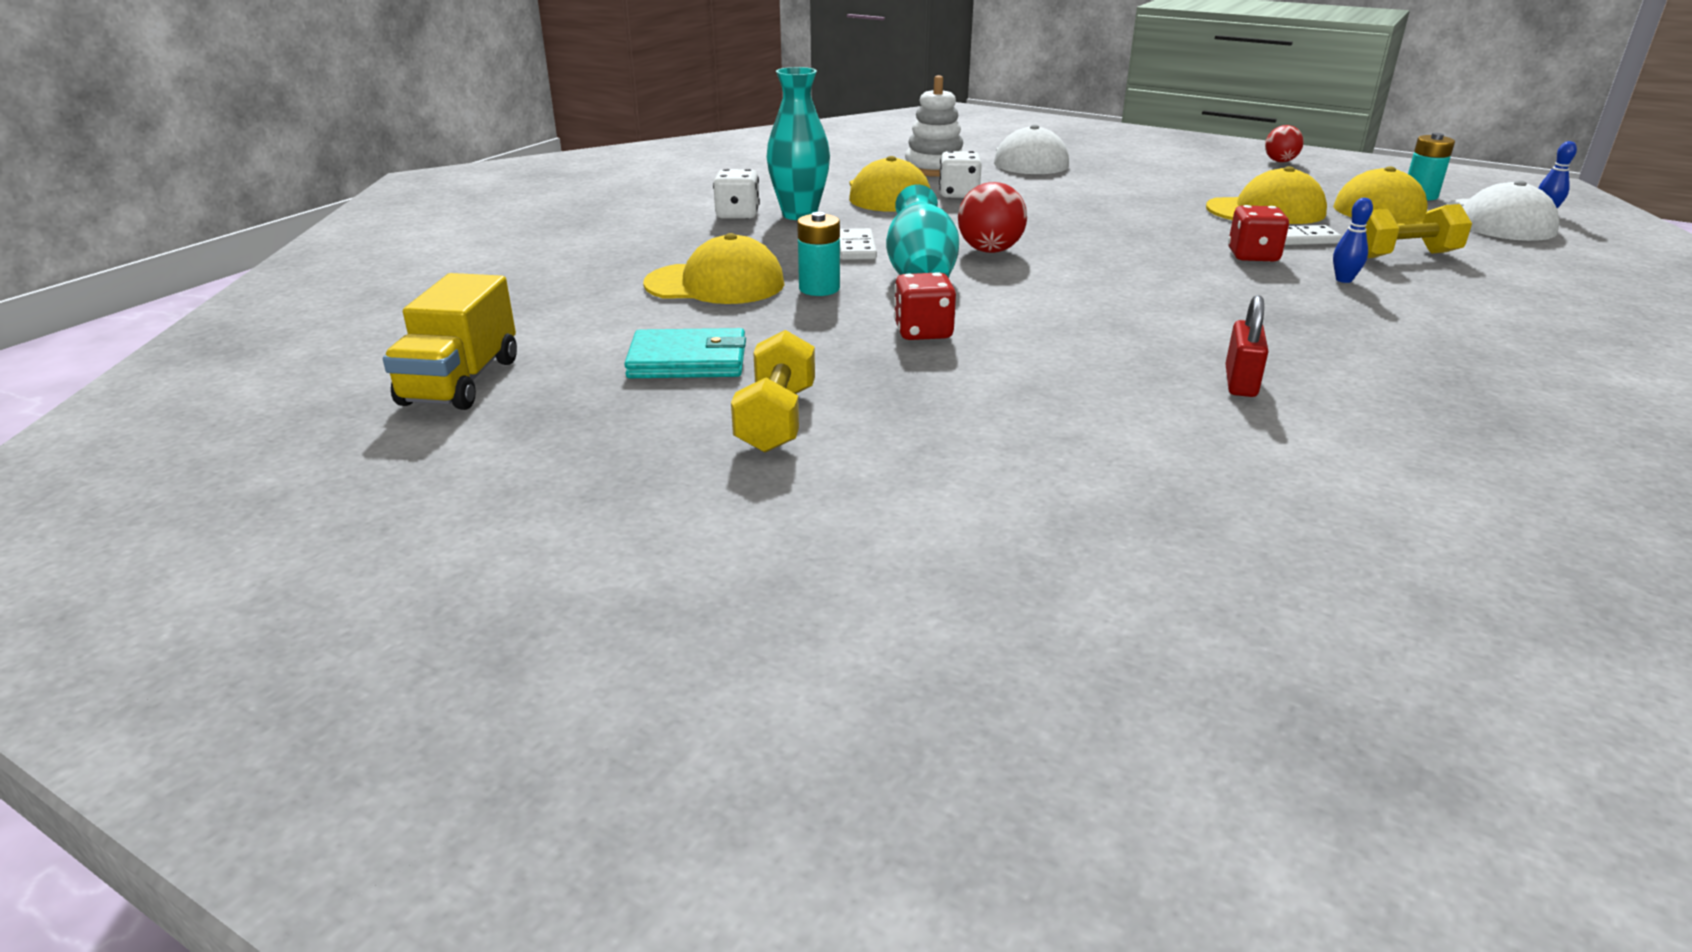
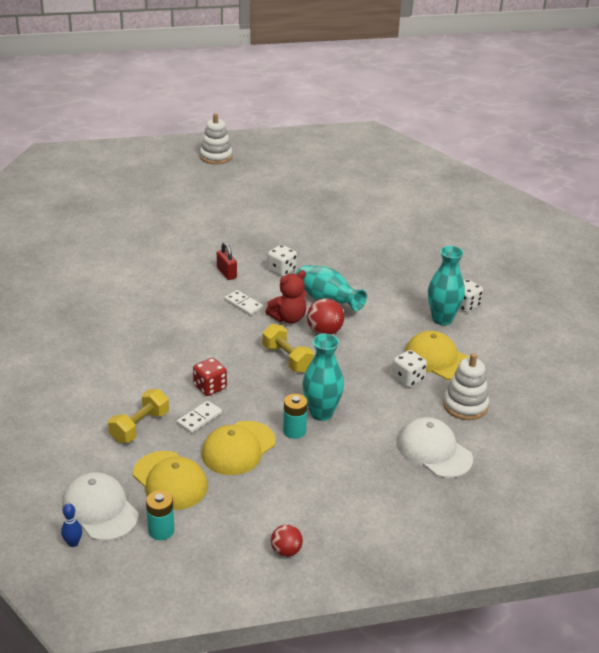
camera: 135 degrees right, 5 degrees up
(461, 382) = (370, 195): yellow truck -> none
(535, 723) = (216, 157): none -> white stacking toy
(688, 361) = (329, 227): turquoise wallet -> none
(715, 284) = (385, 260): yellow cap -> none
(776, 419) = (271, 220): yellow dumbbell -> yellow dumbbell (287, 359)
(819, 288) = (348, 275): turquoise battery -> turquoise battery (294, 431)
(856, 248) = (377, 306): white domino -> white domino (243, 304)
(923, 332) = (281, 270): red dice -> white dice
(1021, 277) = (288, 318): none -> red teddy bear
(1117, 203) = (321, 413): none -> turquoise vase
(1240, 382) = (157, 293): red padlock -> red padlock (226, 273)
(1343, 280) = (157, 384): blue bowling pin -> none

